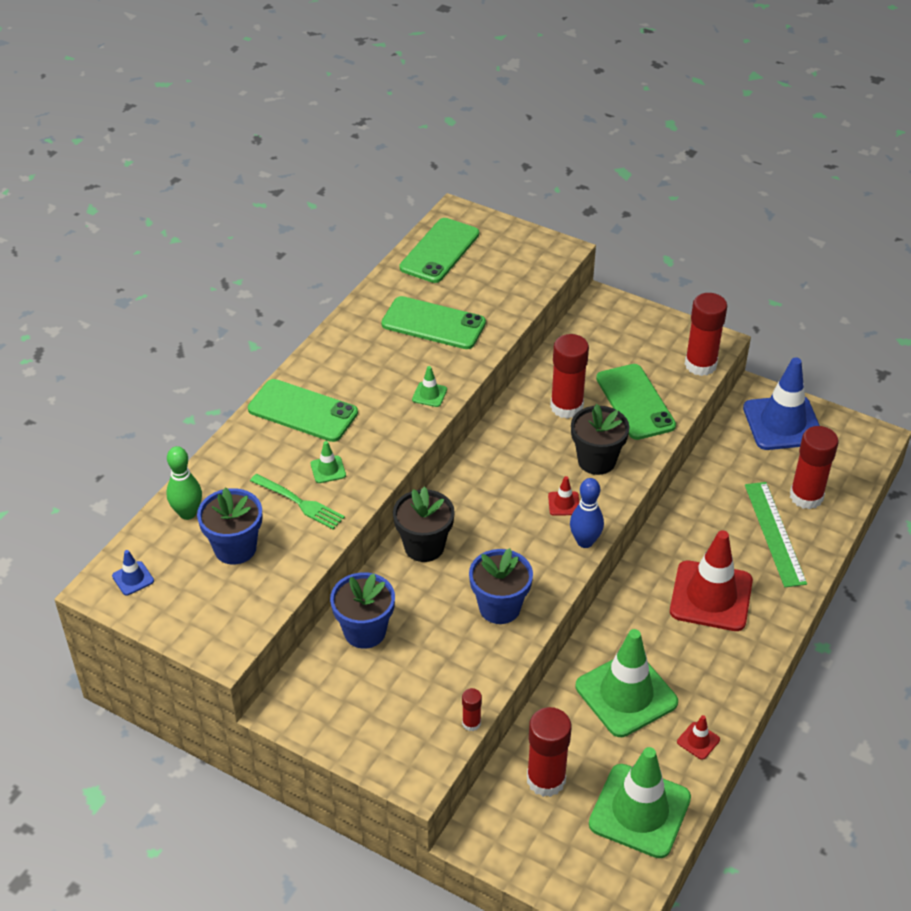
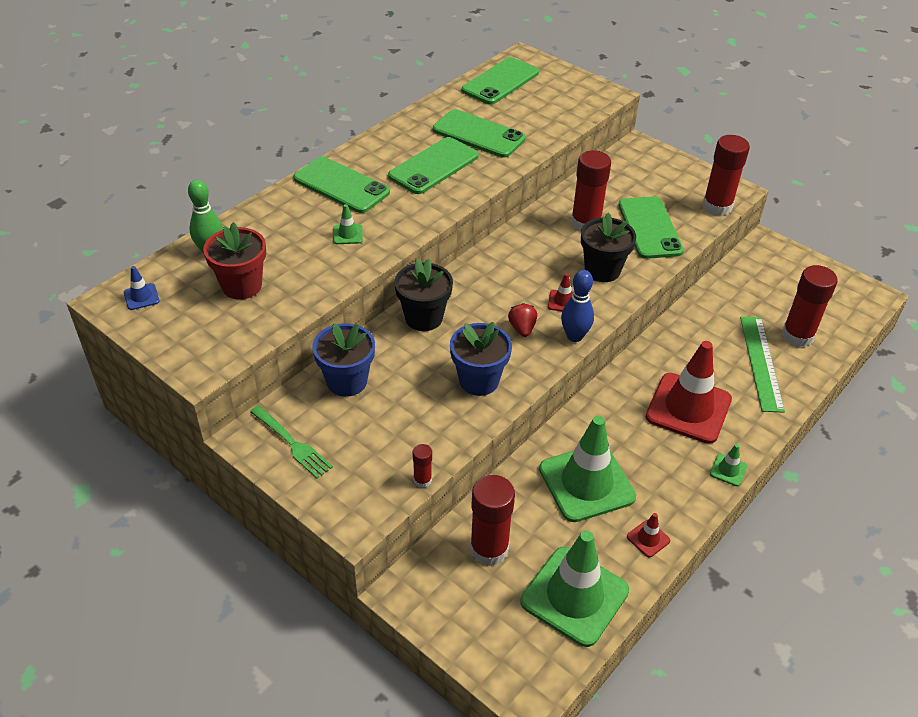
camera: 10 degrees right, 0 degrees up
(235, 548) = (242, 286): blue flower pot -> red flower pot
(300, 503) = (313, 257): green fork -> green fork (292, 444)
(396, 371) = (433, 166): none -> green phone
(429, 394) = (458, 188): green traffic cone -> green traffic cone (728, 470)
(529, 542) = (522, 328): none -> red strawberry
(782, 423) = (786, 271): blue traffic cone -> none

